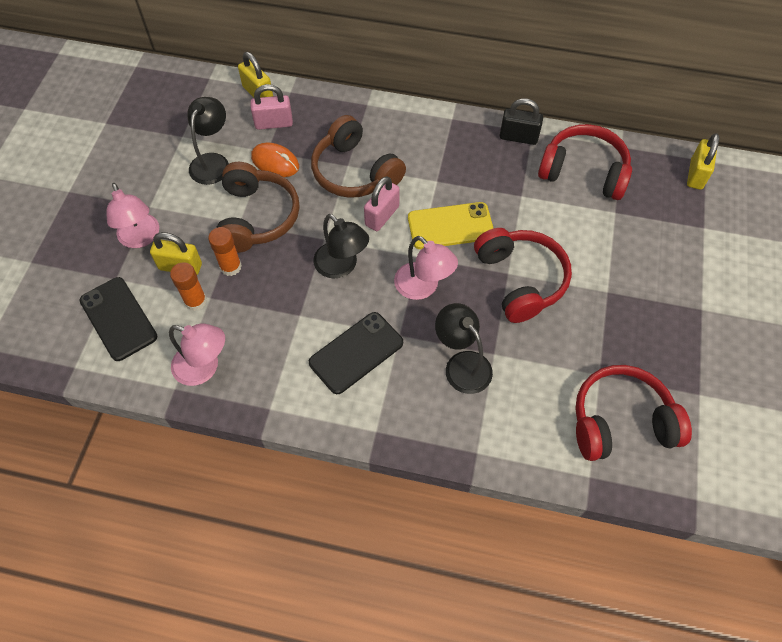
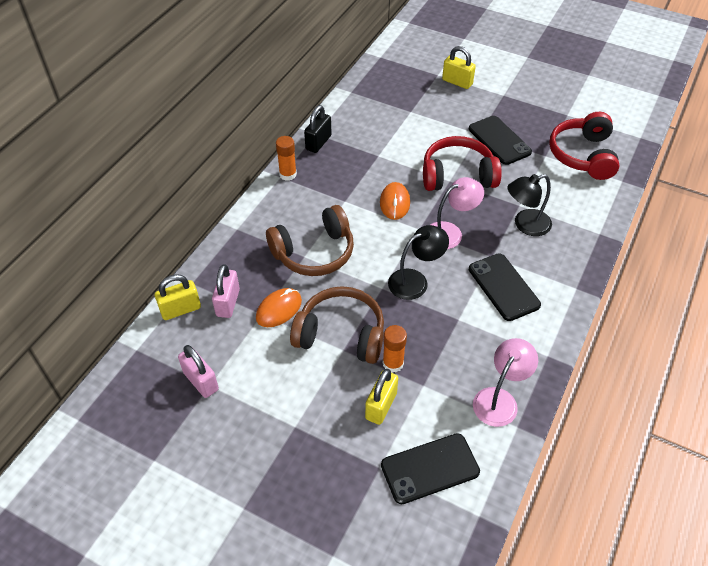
camera: 75 degrees left, 10 degrees down
(141, 238) = (335, 438): pink lamp -> none
(195, 301) = (425, 397): orange glue stick -> orange glue stick (288, 174)
(213, 162) = (257, 361): black lamp -> none
(382, 216) = (370, 243): pink padlock -> pink padlock (201, 381)
(450, 226) = (394, 203): yellow phone -> orange mouse
(583, 171) = (367, 117): red headphones -> none
(605, 316) = (499, 140): none -> black phone
(696, 174) = (391, 65): yellow padlock -> yellow padlock (457, 82)

